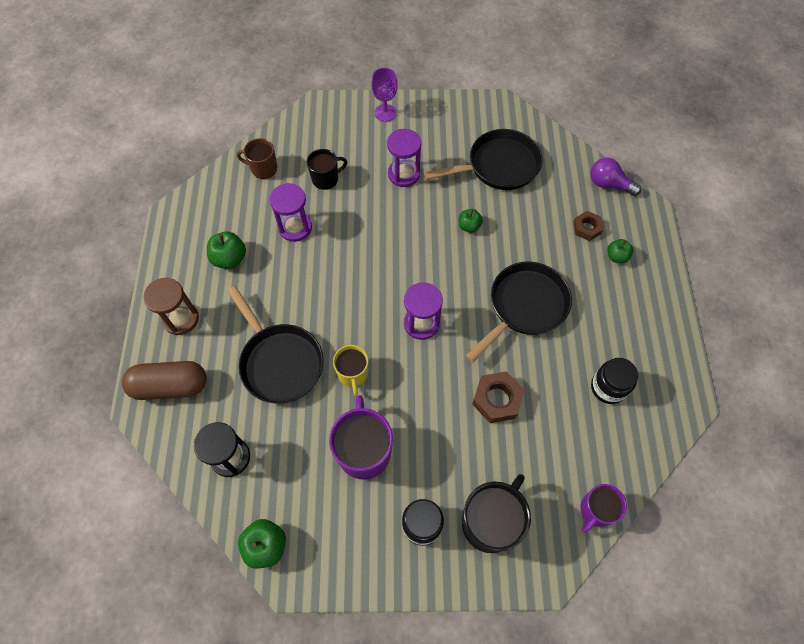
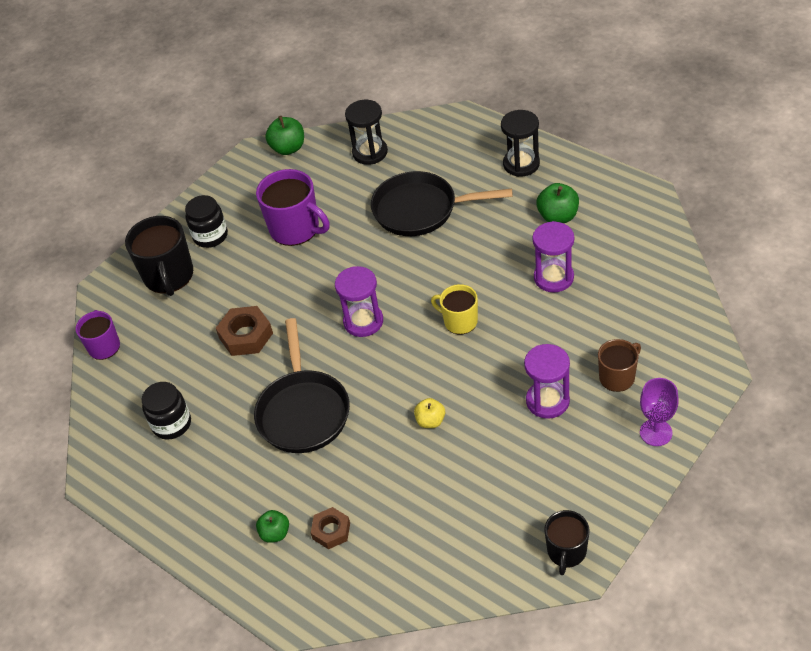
camera: 135 degrees right, 15 degrees down
(170, 386) = (462, 139): brown capsule -> none
(181, 319) = (521, 164): brown hourglass -> black hourglass
(263, 168) = (654, 284): brown mug -> brown mug (617, 377)
(326, 179) = (597, 329): black mug -> black mug (566, 552)
(353, 374) = (364, 251): yellow mug -> yellow mug (459, 321)
(469, 226) = (430, 421): green apple -> yellow apple
(498, 166) = (484, 500): black pan -> none
(609, 184) = (362, 600): purple light bulb -> none

